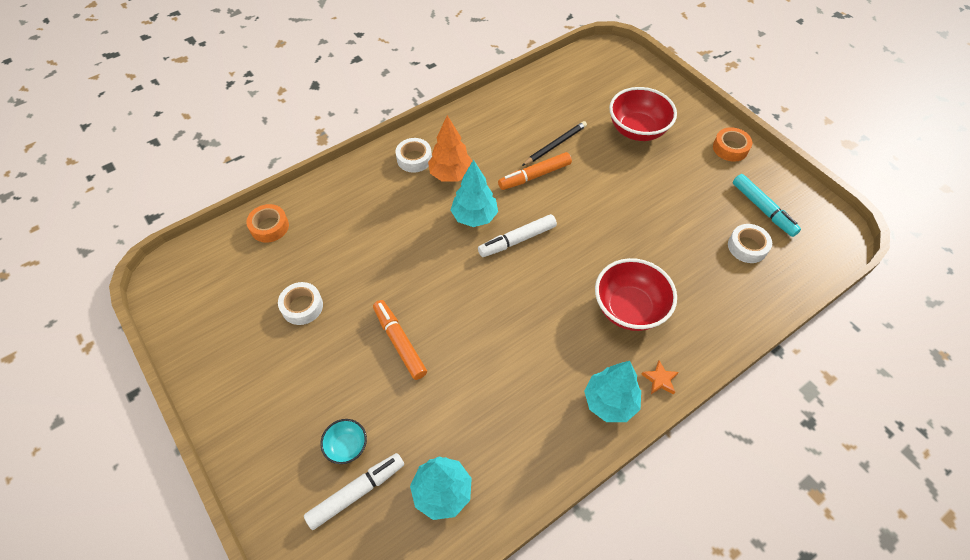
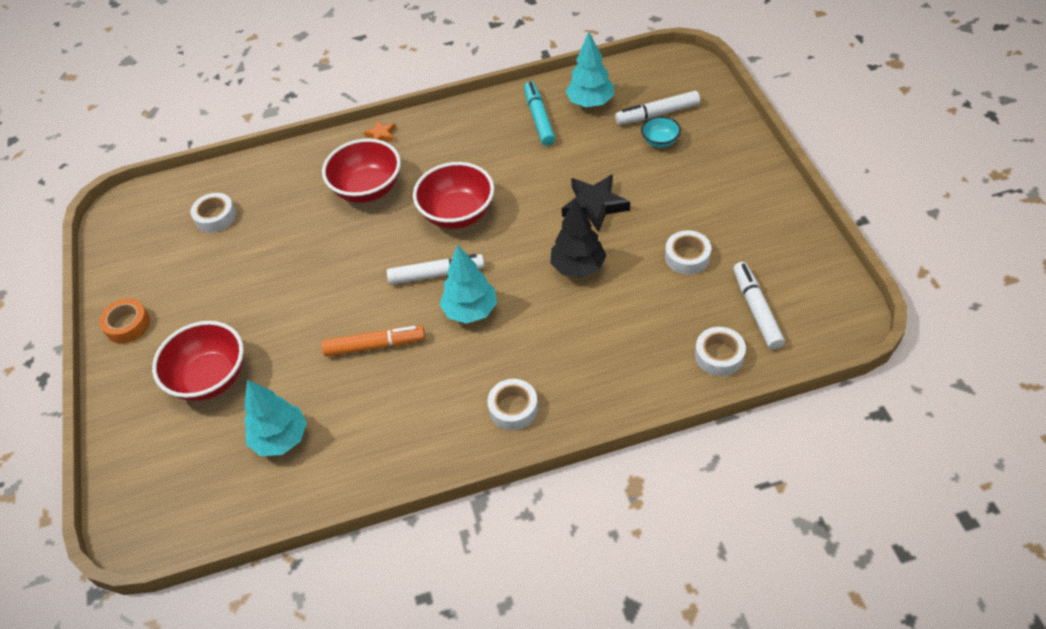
camera: 155 degrees left, 5 degrees down
(240, 270) = (756, 310): none -> white marker
(269, 227) = (719, 355): orange tape -> white tape
(398, 274) = (578, 267): none -> black tree
(399, 342) = (594, 205): orange marker -> black star
(451, 174) = (475, 372): orange tree -> none
(528, 302) = (457, 214): none -> red bowl
(555, 145) = (324, 383): black pencil -> none
(610, 402) = (431, 129): turquoise tree -> turquoise tree (281, 439)
(763, 209) = (164, 248): turquoise marker -> turquoise marker (539, 118)

